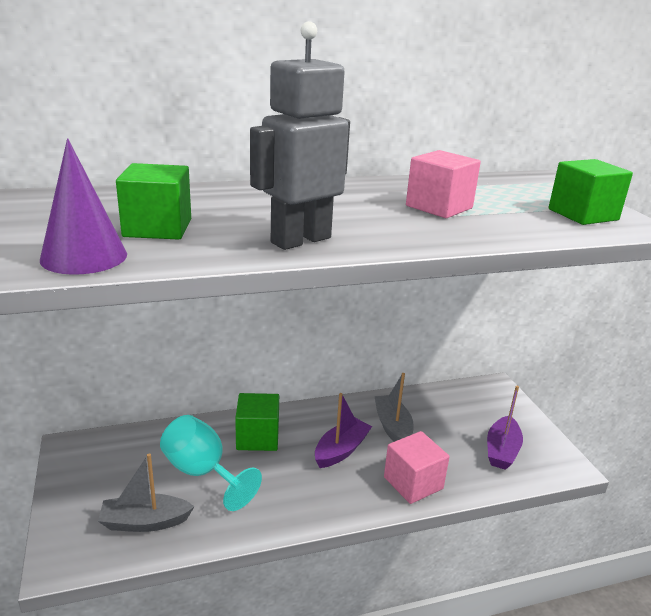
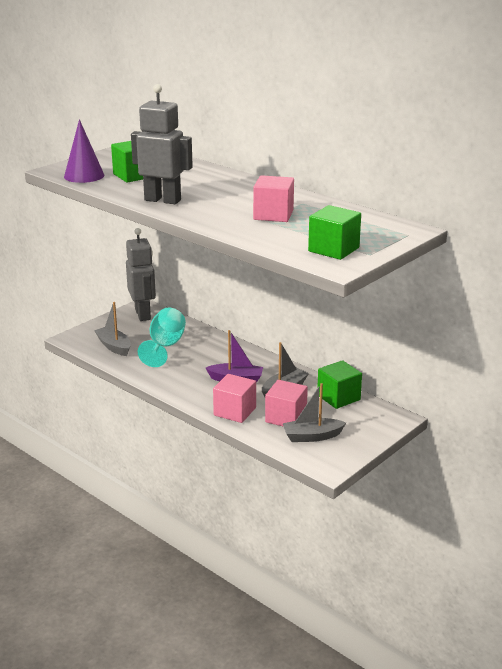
camera: 60 degrees right, 0 degrees up
(93, 455) = (143, 314): none -> grey robot
(257, 437) = (214, 350): green cube -> green cube (338, 397)
(452, 451) = (286, 418): none -> pink cube
(502, 450) = (312, 436): purple boat -> grey boat

